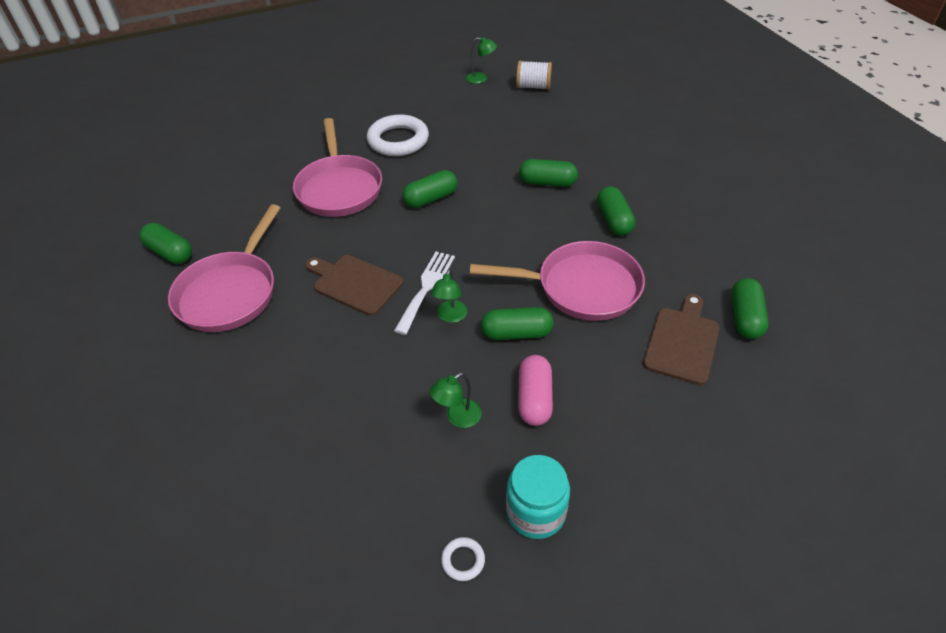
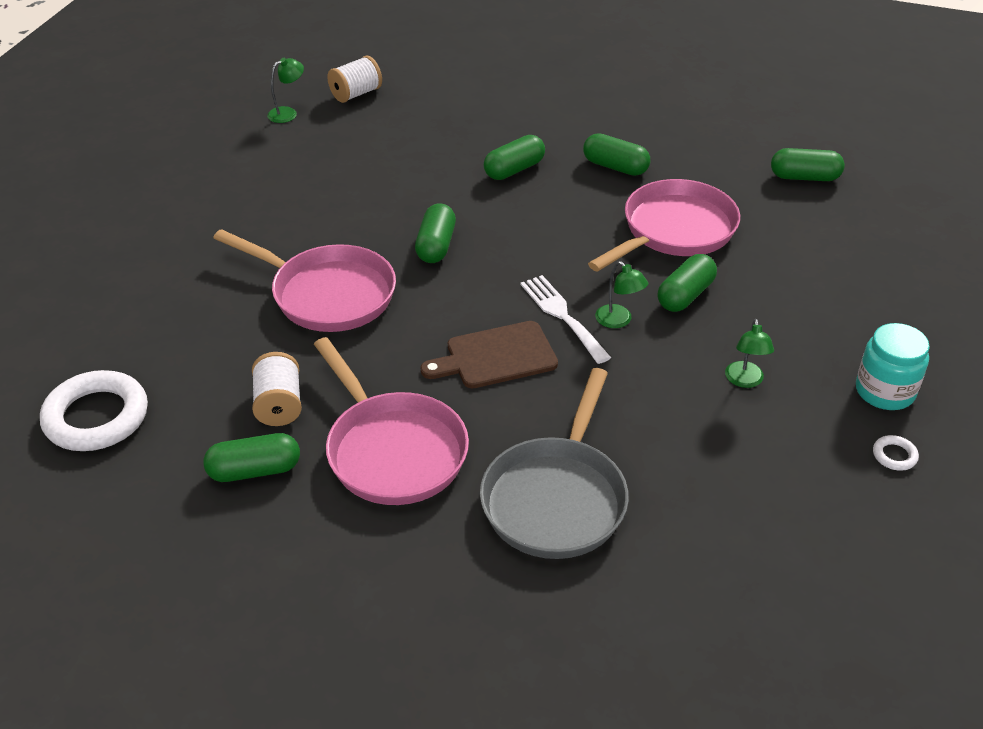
camera: 50 degrees left, 5 degrees down
(229, 229) = (279, 405): none -> white spool
(248, 387) = (556, 498): none -> grey pan
(398, 140) = (307, 216): white ring -> white ring (96, 417)
(534, 399) = (770, 327): pink capsule -> none
(682, 342) = (794, 220): brown cutting board -> none
(745, 318) = (804, 177): green capsule -> green capsule turned 45 degrees counterclockwise

